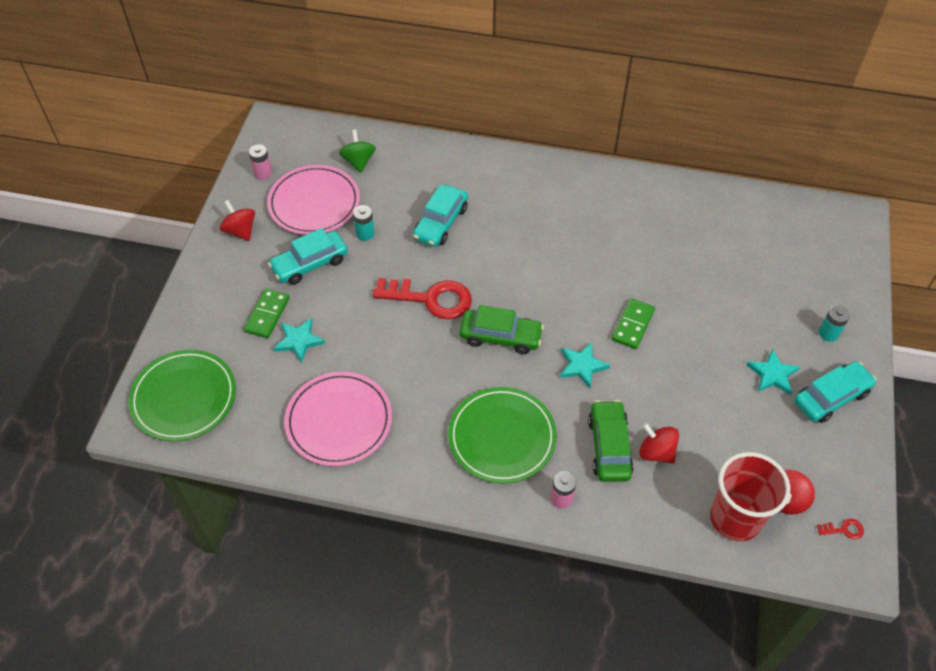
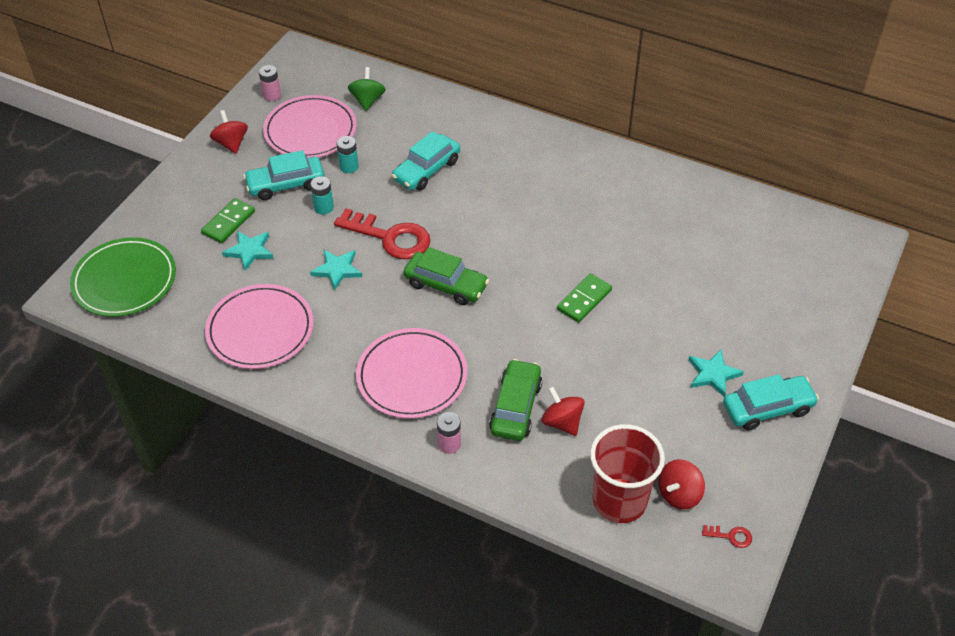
camera: 15 degrees right, 5 degrees down
(502, 437) = (412, 376): green plate -> pink plate
(582, 366) = (517, 327): turquoise star -> turquoise star (337, 270)
(828, 333) = (789, 347): turquoise battery -> turquoise battery (324, 207)

